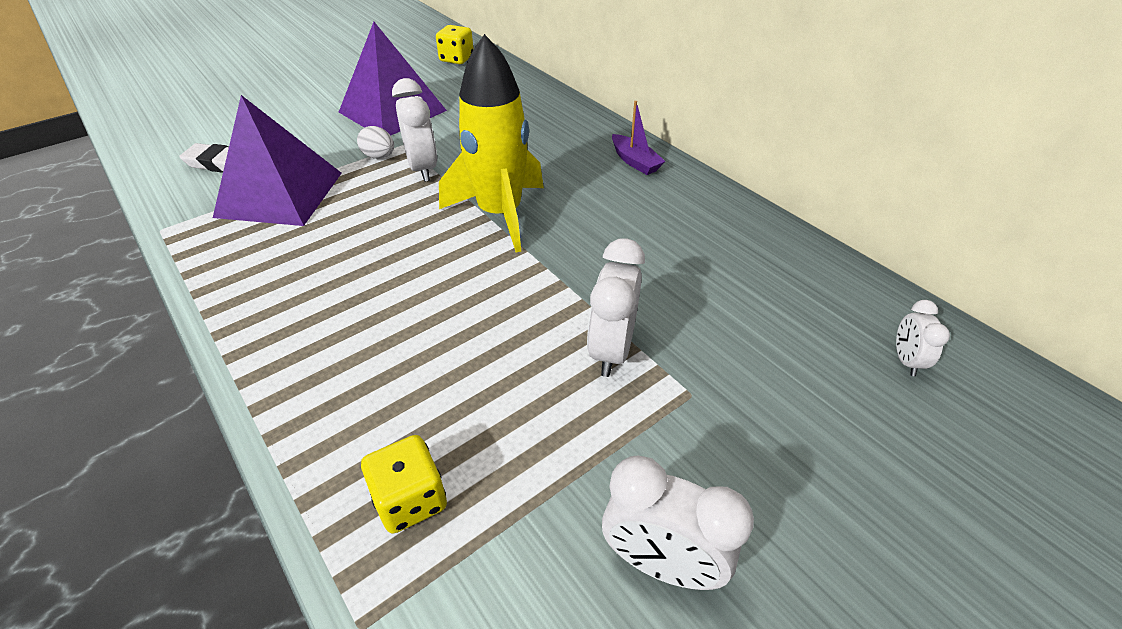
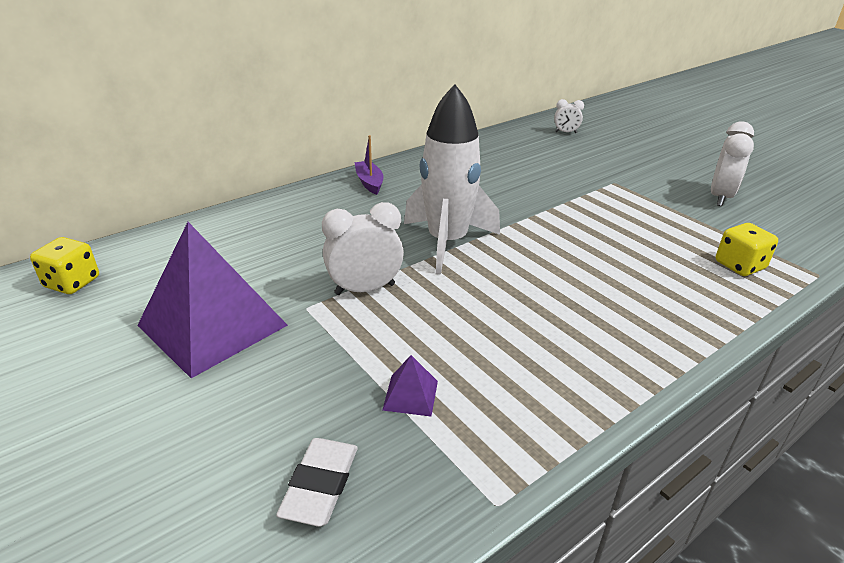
camera: 90 degrees left, 10 degrees down
(280, 194) = (410, 395): purple pyramid -> purple pyramid, size x0.40
(379, 157) = (332, 323): white egg -> none
(500, 214) = (447, 242): yellow rocket -> white rocket
(611, 350) = (590, 202): white clock -> none
(635, 162) = (369, 182): purple boat -> purple boat turned 75 degrees counterclockwise

